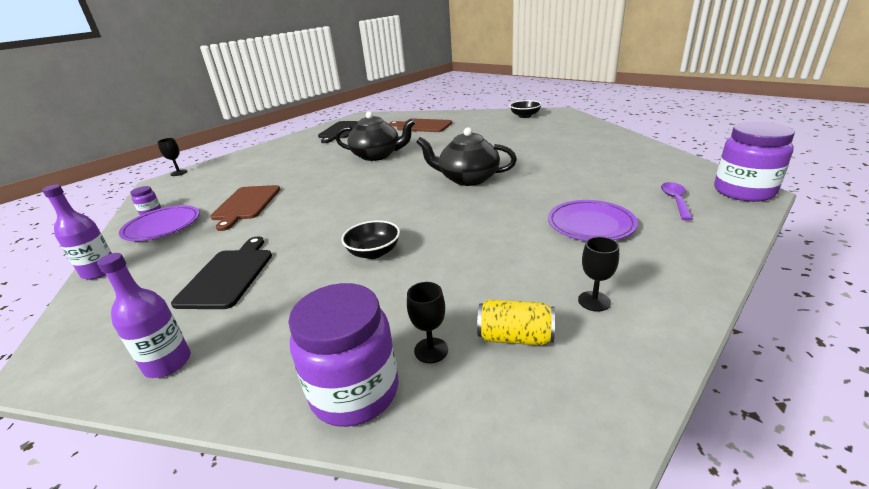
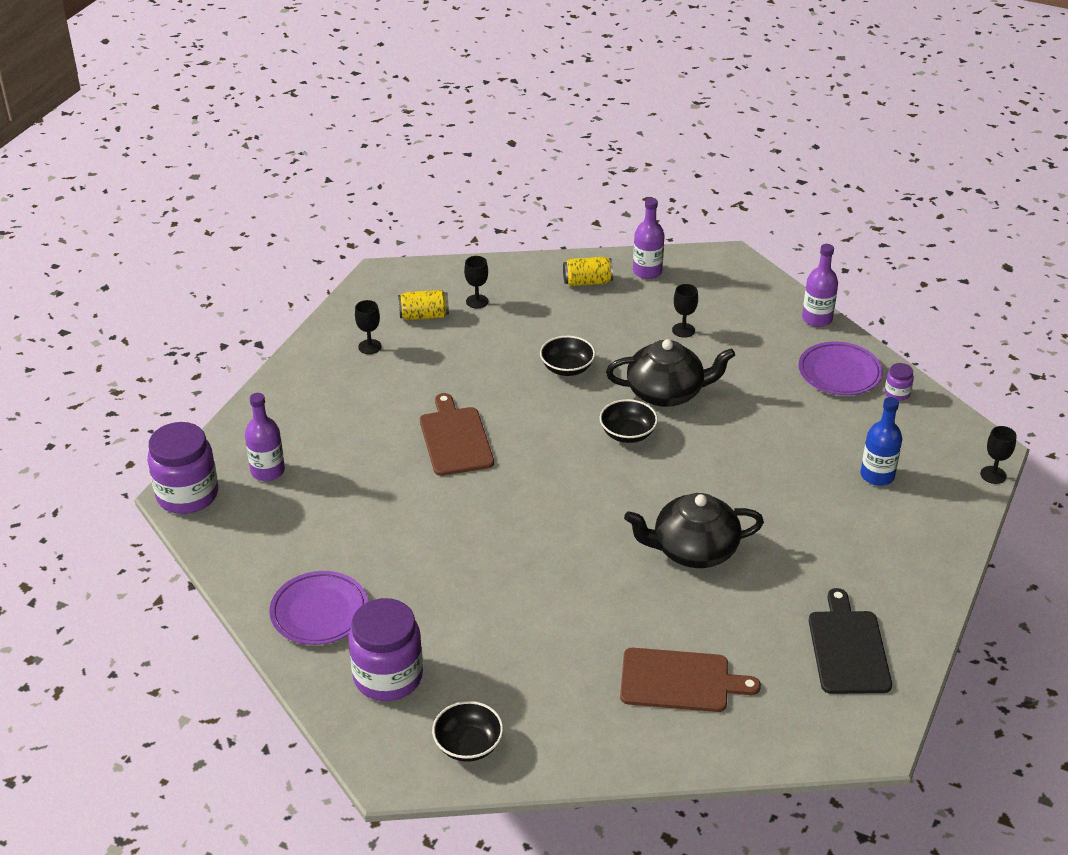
camera: 160 degrees right, 10 degrees up
(228, 276) = (683, 330): black cutting board -> black goblet
(238, 175) = (877, 475): none -> blue bottle
(246, 204) = (782, 417): brown cutting board -> brown cutting board (455, 439)
(260, 358) = (587, 282): none -> yellow can
(355, 391) = (512, 276): purple jar -> purple jar (388, 677)
(364, 203) = (627, 434): none -> black bowl
(467, 179) = (517, 495): black teapot -> black teapot (666, 393)
(590, 225) = (363, 425): purple plate -> purple plate (319, 612)
(675, 201) = (268, 471): purple spoon -> purple bottle

